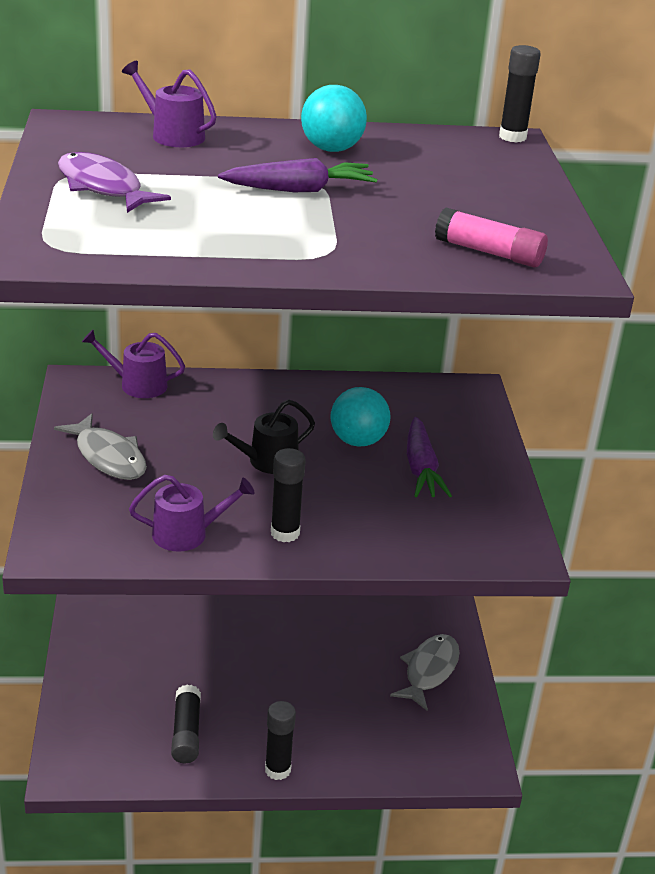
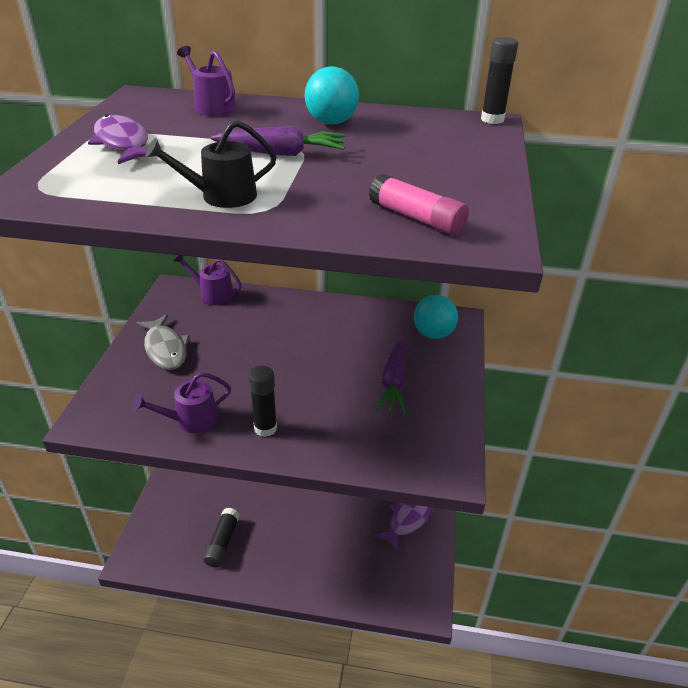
camera: 15 degrees right, 5 degrees up
(187, 534) = (191, 420): purple watering can -> purple watering can turned 150 degrees clockwise
(267, 461) = (278, 364): black watering can -> black watering can (222, 196)
(277, 770) = (275, 583): black glue stick -> none
(358, 441) = (353, 354): turquoise ball -> turquoise ball (433, 334)
(429, 671) = (408, 519): grey fish -> purple fish

